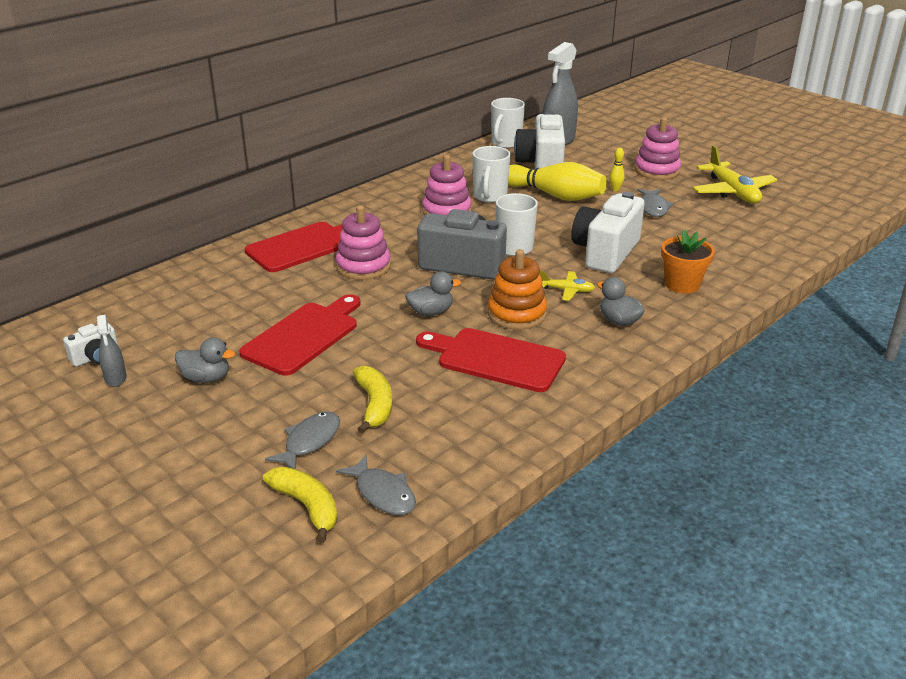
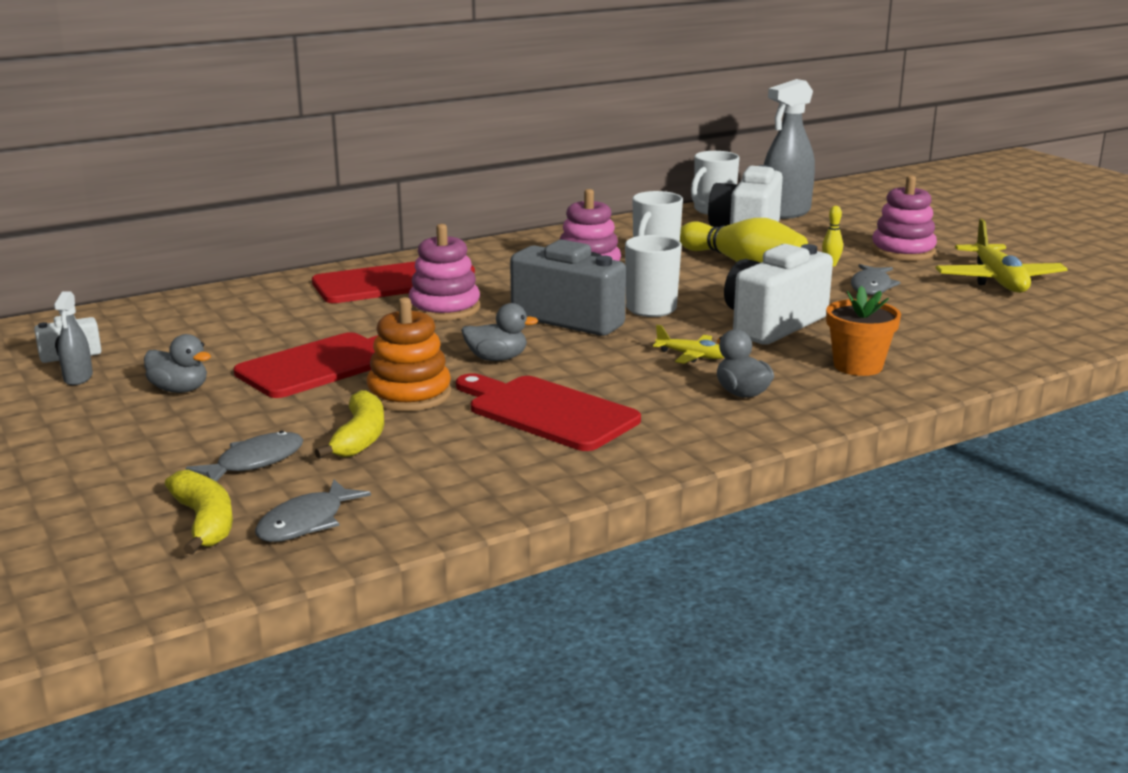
camera: 15 degrees right, 10 degrees down
(383, 493) = (306, 522): grey fish -> grey fish turned 60 degrees clockwise
(517, 314) = (607, 372): orange stacking toy -> orange stacking toy (409, 394)

